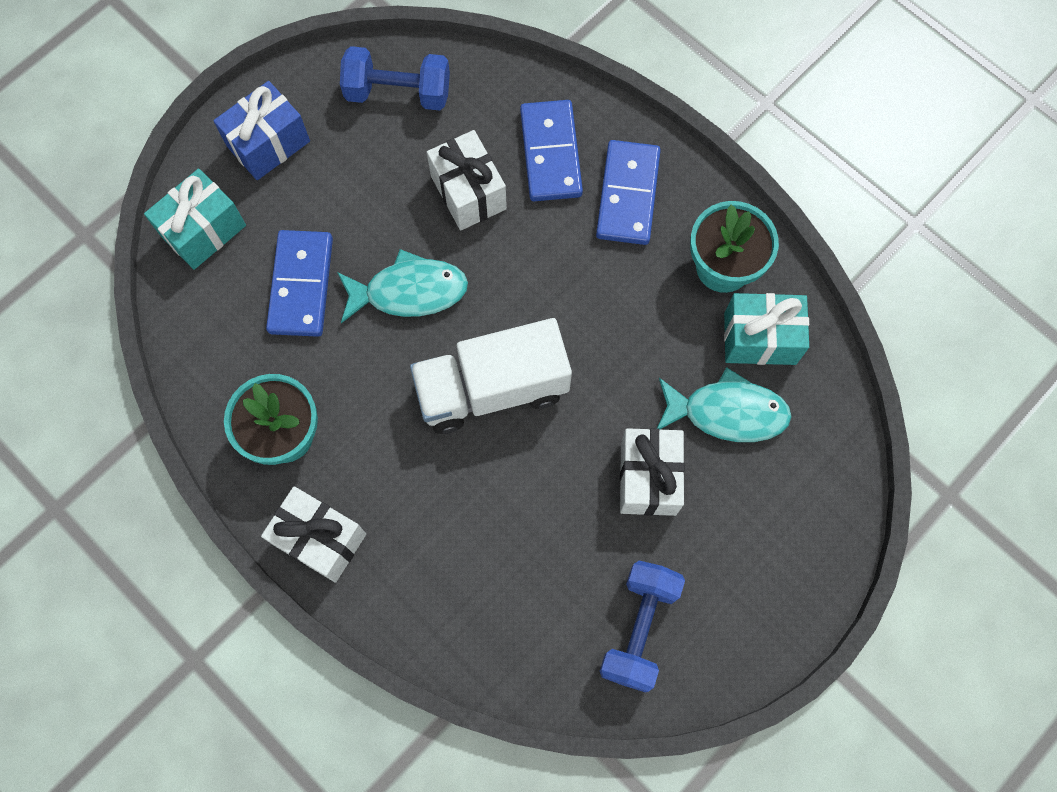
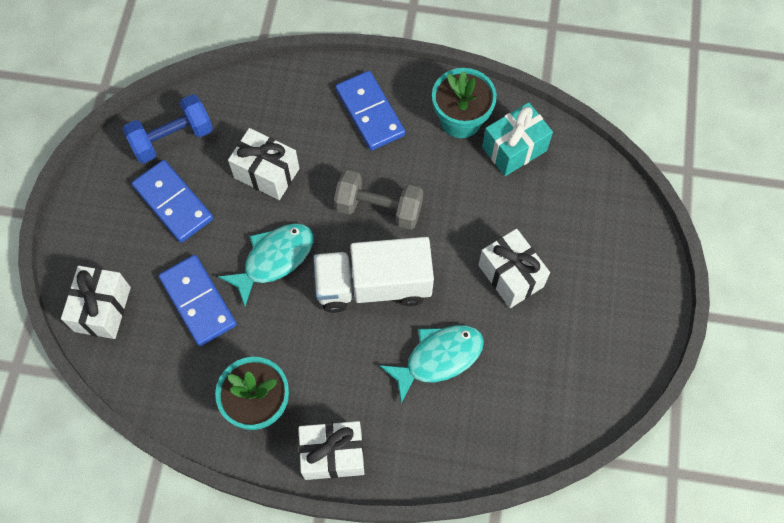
camera: 35 degrees left, 5 degrees down
(203, 230) = (102, 309): turquoise gift -> white gift
(268, 144) = (106, 224): blue gift -> none
(492, 388) = (373, 285): white truck -> white truck turned 45 degrees clockwise
(550, 153) = (302, 116): blue domino -> blue domino (173, 203)
(559, 308) = (379, 208): none -> grey dumbbell
(639, 628) = (572, 369): blue dumbbell -> none
(727, 412) = (528, 205): turquoise fish -> turquoise fish (438, 358)

